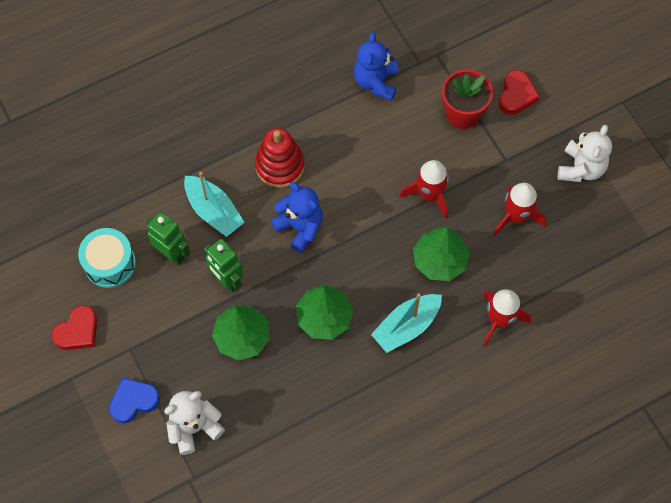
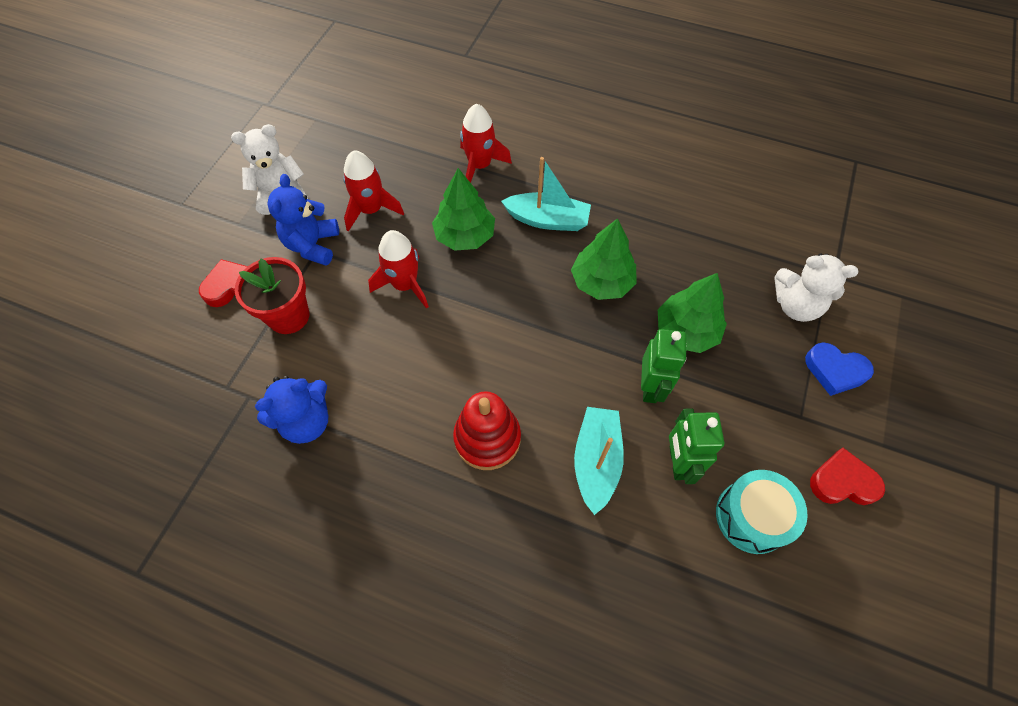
camera: 130 degrees left, 5 degrees down
(300, 227) = (537, 366): blue teddy bear -> blue teddy bear (312, 245)

